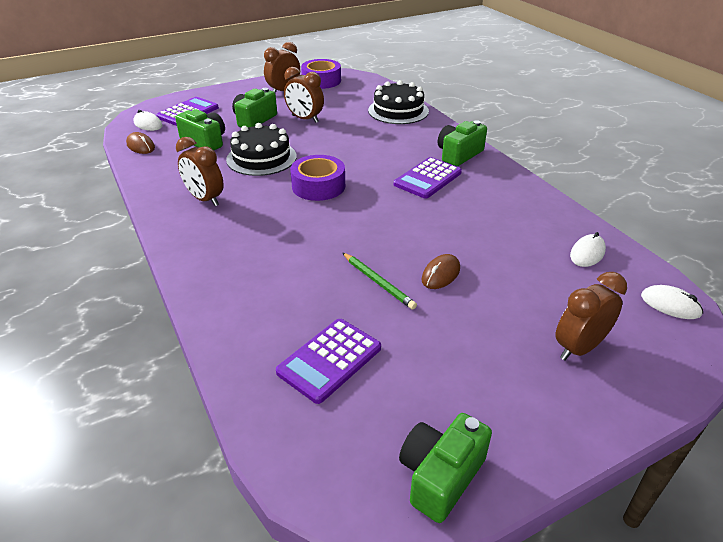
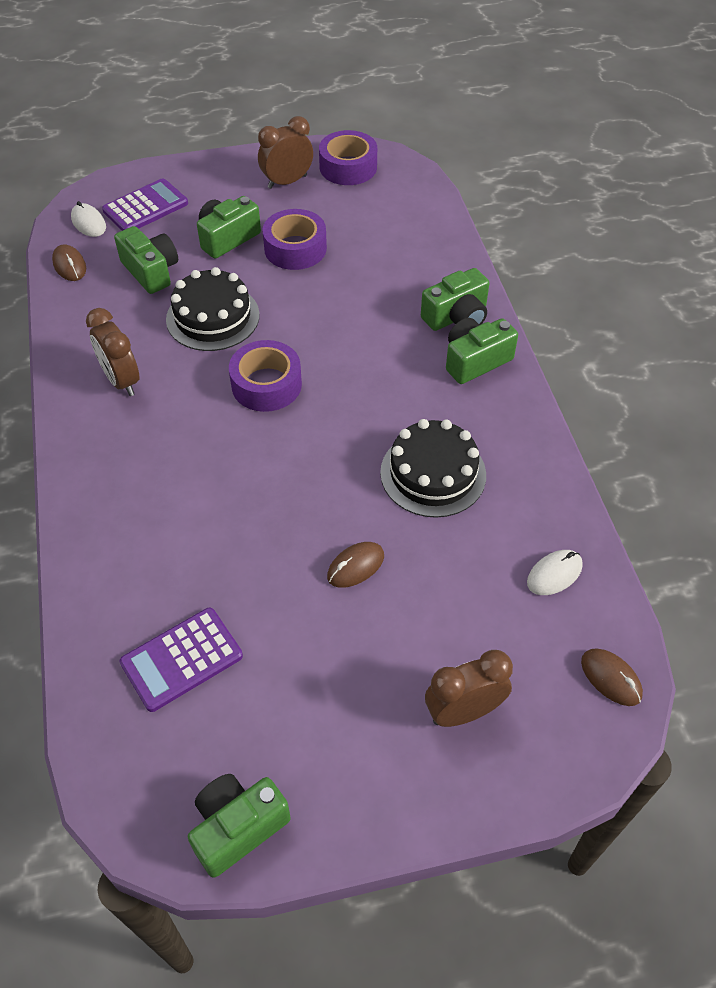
camera: 15 degrees right, 15 degrees up
(305, 119) = (295, 248): brown clock -> purple tape
(378, 282) = (277, 562): green pencil -> none
(398, 111) = (431, 253): black cake -> black cake (433, 473)
(427, 178) = (412, 399): purple calculator -> none
(433, 136) = (457, 317): none -> green camera
(670, 305) = (611, 678): white mouse -> brown mouse

